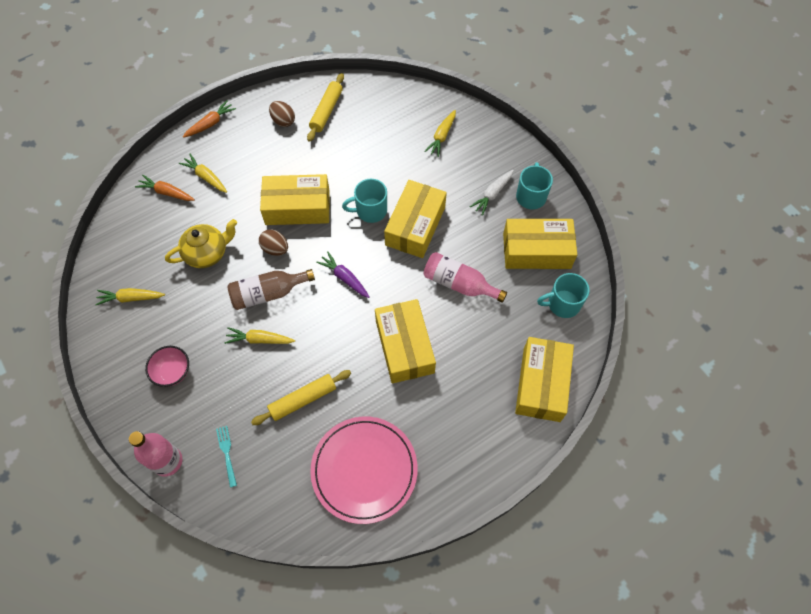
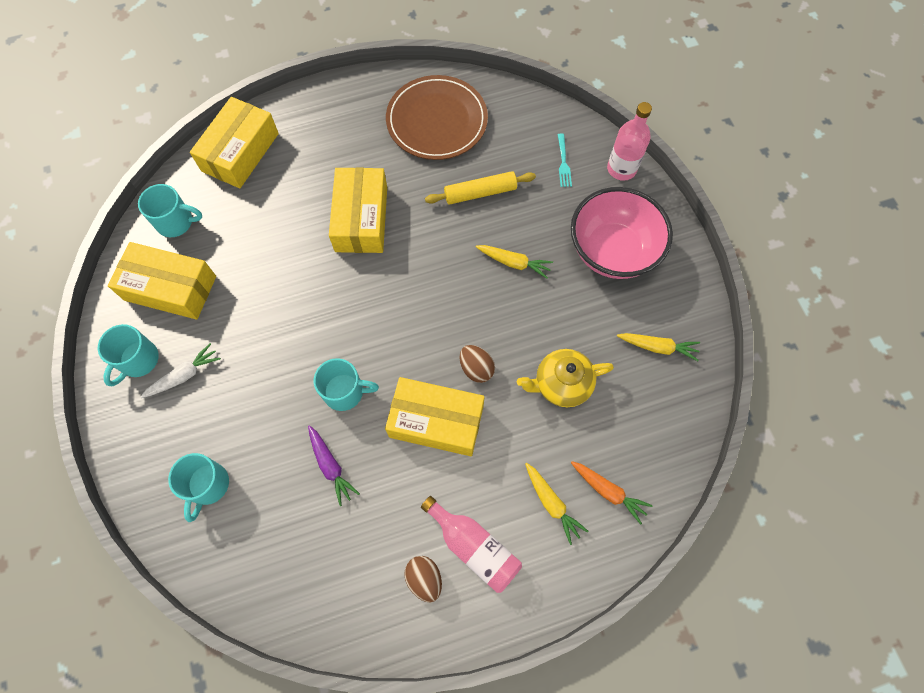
camera: 165 degrees left, 5 degrees up
(172, 372) = (612, 251): pink bowl -> pink bowl, size x2.06
(210, 123) = (534, 604): orange carrot -> none
(268, 293) = (495, 313): brown bottle -> none
(326, 111) = (356, 580): yellow rolling pin -> none
(344, 278) = (403, 310): purple carrot -> purple carrot (331, 466)
(364, 470) = (437, 121): pink plate -> brown plate
(415, 226) = (297, 356): yellow box -> none
(441, 136) = (208, 485): yellow carrot -> turquoise mug
(459, 284) = (276, 271): pink bottle -> pink bottle (474, 547)

